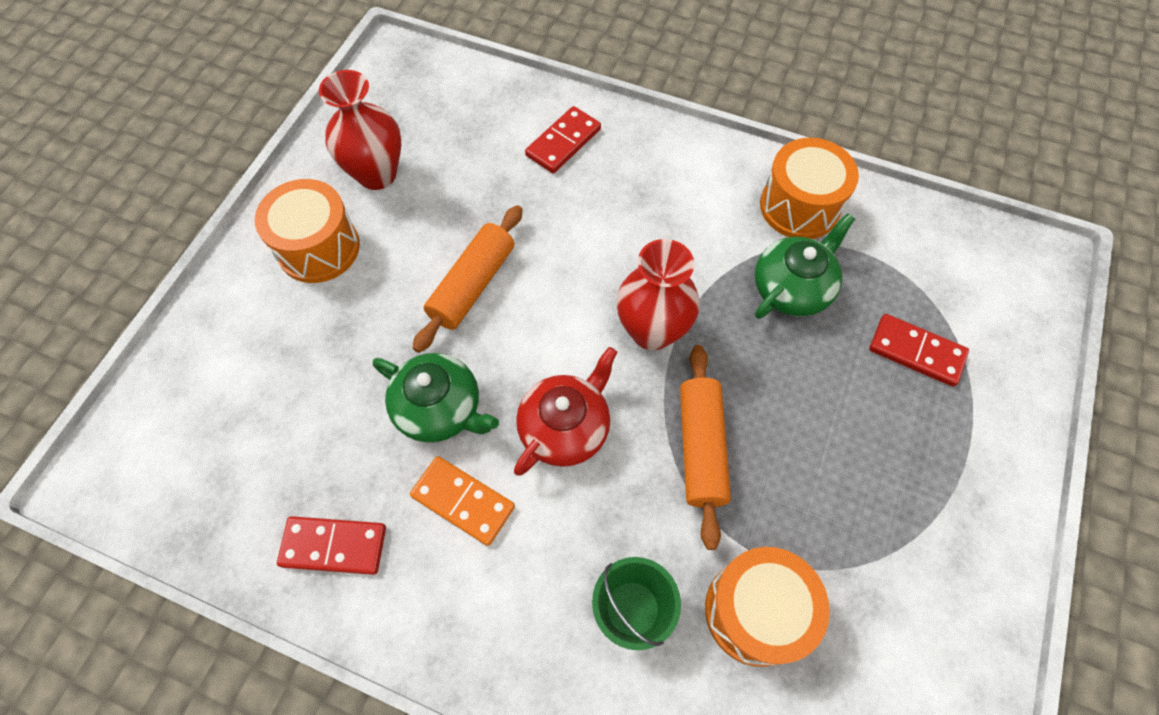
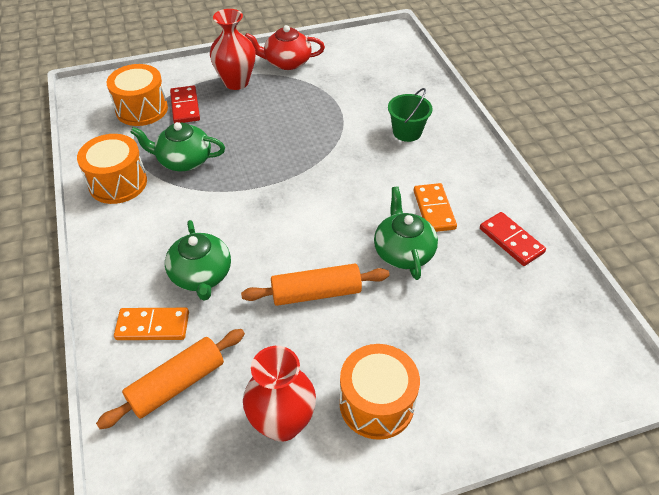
camera: 130 degrees left, 15 degrees down
(563, 142) = (153, 326): red domino -> orange domino
(565, 427) = (355, 197): red teapot -> red teapot (286, 62)
(589, 207) = (201, 275): none -> green teapot
(652, 331) = (265, 197): red vase -> red vase (236, 82)
(701, 448) = (312, 148): orange rolling pin -> orange rolling pin (177, 384)
(755, 611) = (365, 101): orange drum -> orange drum (142, 109)

